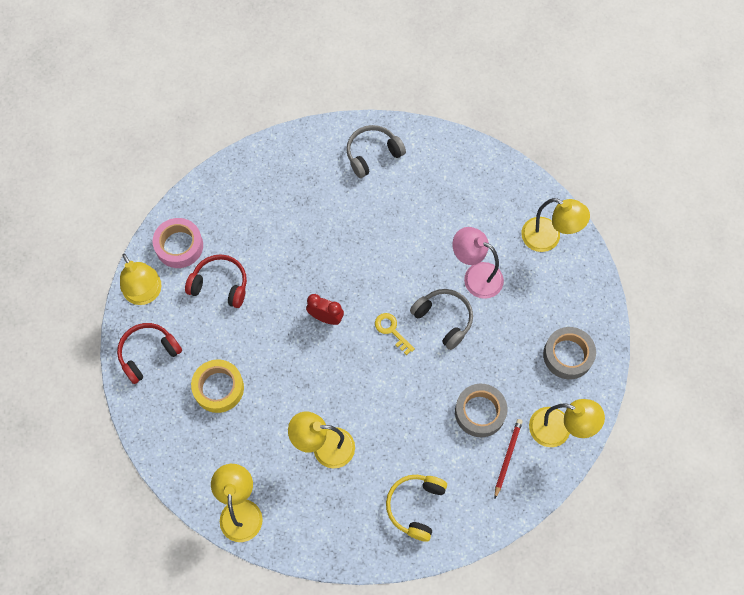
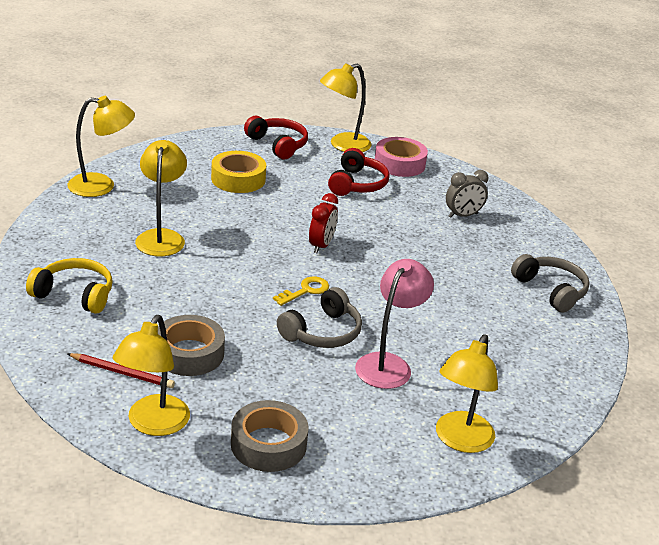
camera: 85 degrees right, 35 degrees down
(267, 203) = (463, 215): none -> grey clock

